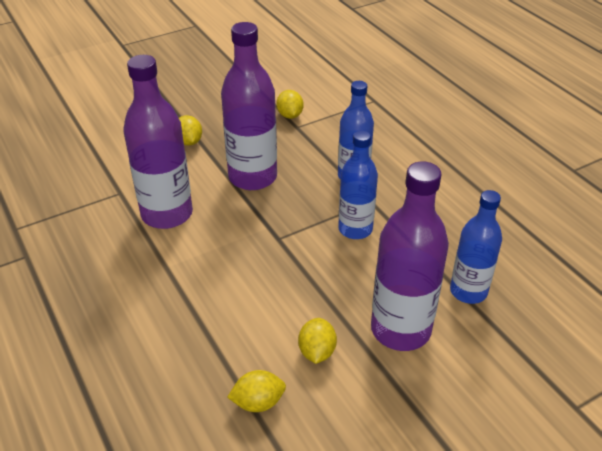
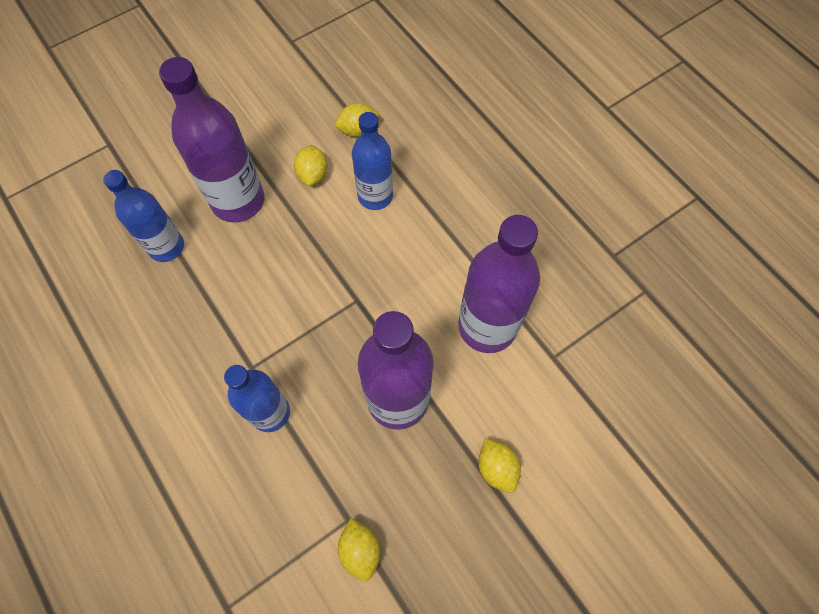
camera: 175 degrees right, 25 degrees up
(355, 229) = (272, 320): blue bottle -> blue bottle (375, 196)

